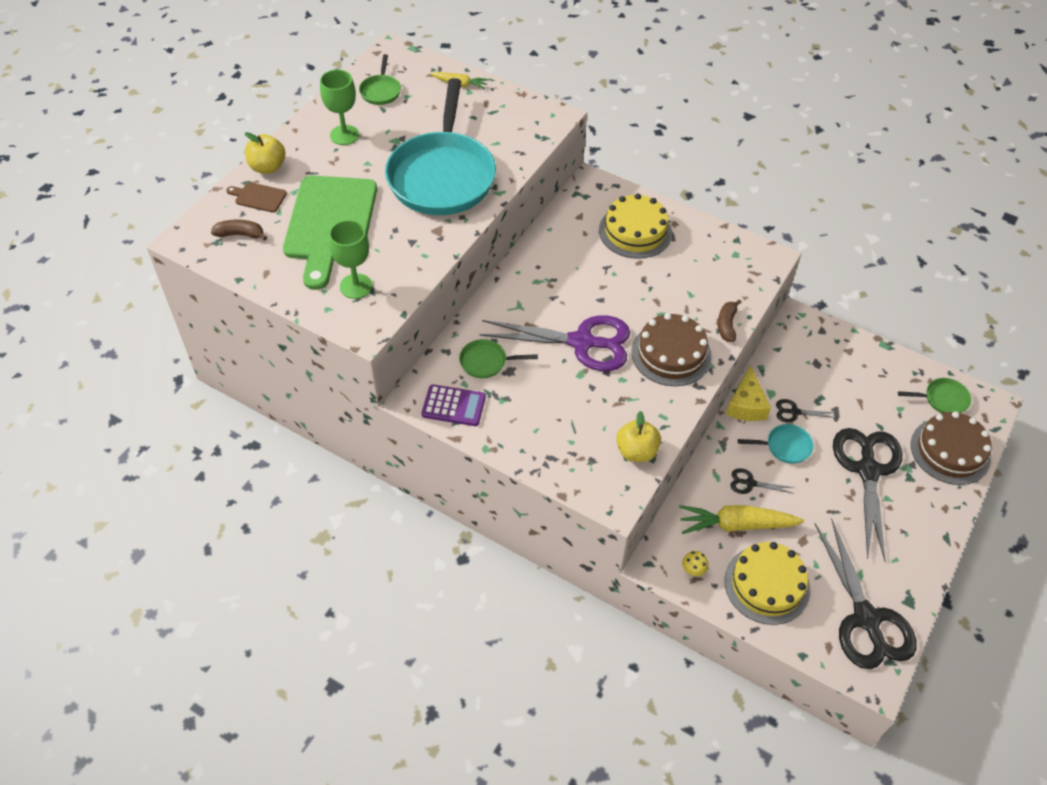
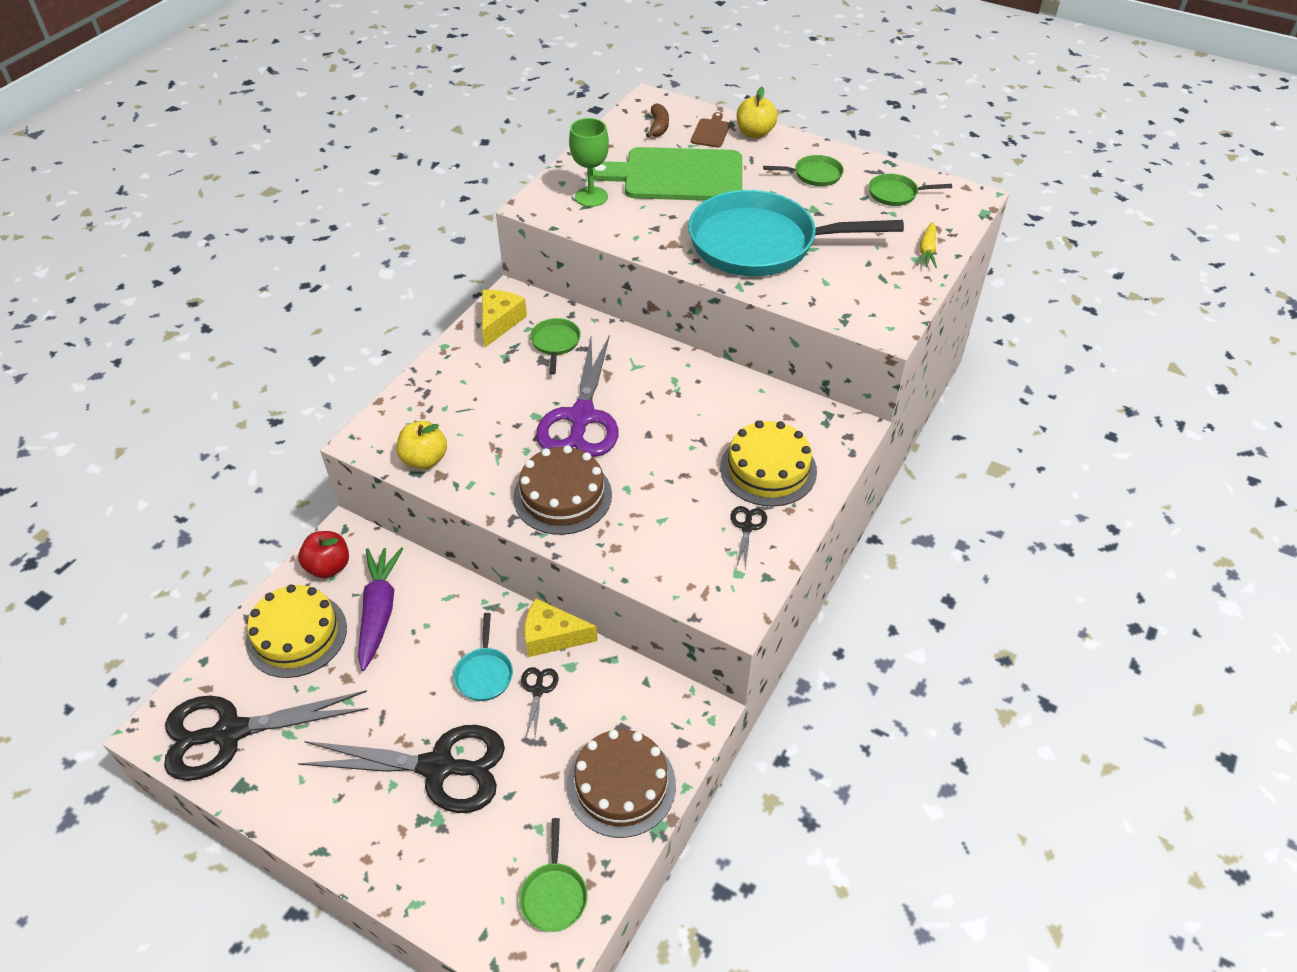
camera: 90 degrees right, 5 degrees down
(344, 135) = (814, 175): green goblet -> green pan
(453, 406) = (499, 322): purple calculator -> yellow cheese
(693, 570) = (328, 567): yellow mushroom -> red apple
(727, 325) = (609, 554): brown banana -> none
(735, 525) = (379, 611): yellow carrot -> purple carrot
(750, 483) = (434, 630): black scissors -> black scissors (747, 527)
(950, 451) = (459, 886): brown cake -> brown cake (621, 785)

